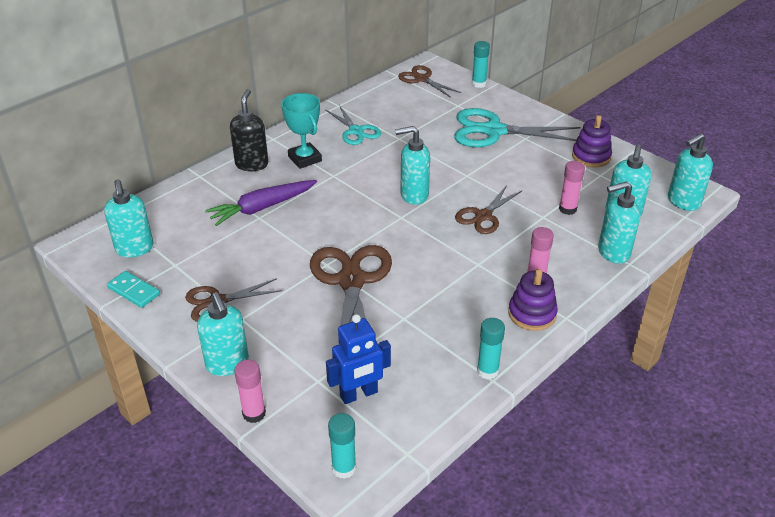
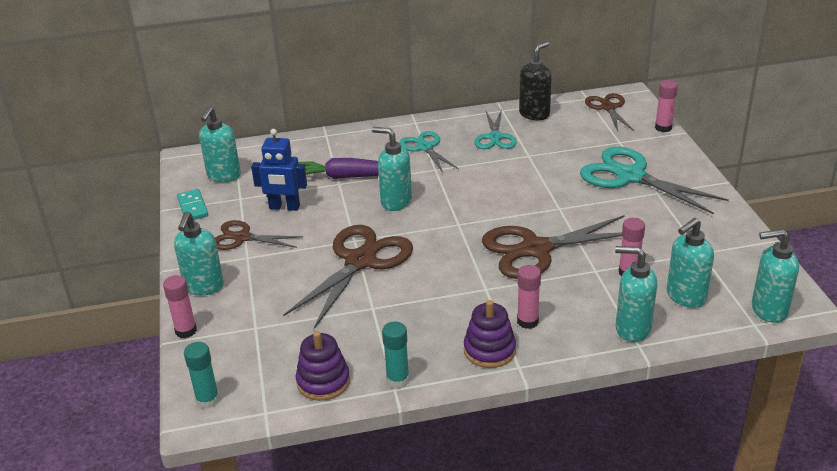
camera: 35 degrees right, 5 degrees down
(252, 164) = (376, 138): black soap dispenser -> black soap dispenser (534, 114)
(305, 159) = (425, 147): turquoise trophy -> turquoise scissors
(359, 394) = (275, 351): blue robot -> blue robot (284, 207)
(413, 195) = (489, 209): turquoise soap dispenser -> turquoise soap dispenser (395, 202)
(478, 84) = (663, 128): turquoise glue stick -> pink glue stick
(483, 216) = (536, 249): brown scissors -> brown scissors, size x1.70
(591, 156) = (710, 232): purple stacking toy -> purple stacking toy (323, 382)

